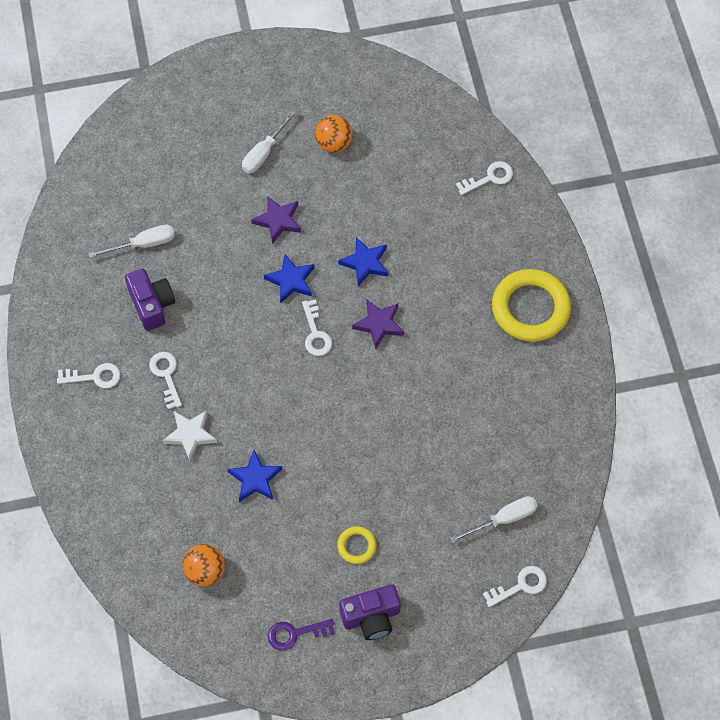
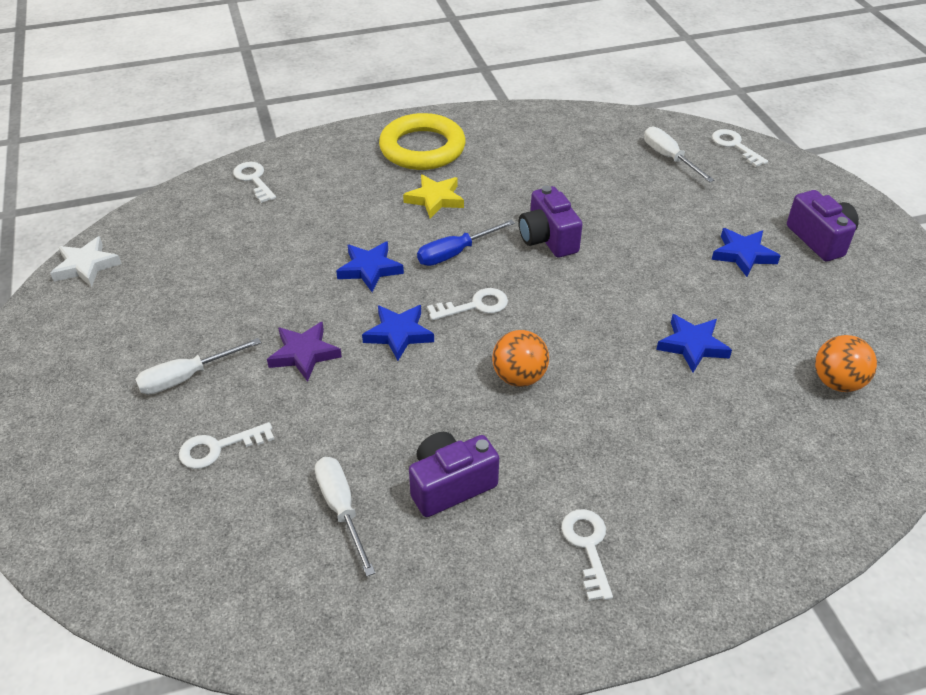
camera: 95 degrees left, 20 degrees down
(166, 375) = (566, 454): white key -> white key (218, 448)
(190, 435) = (651, 417): white star -> white star (86, 266)
(264, 152) = (186, 377): white screwdriver -> white screwdriver turned 120 degrees clockwise
(295, 633) = (872, 296): purple key -> none
(333, 143) = (184, 308): orange ball -> orange ball (519, 377)
(356, 546) = (743, 255): yellow ring -> blue star
(379, 324) = (455, 253): purple star -> blue screwdriver
(391, 395) = (548, 239): none -> purple camera
(452, 314) = (435, 199): none -> yellow star

